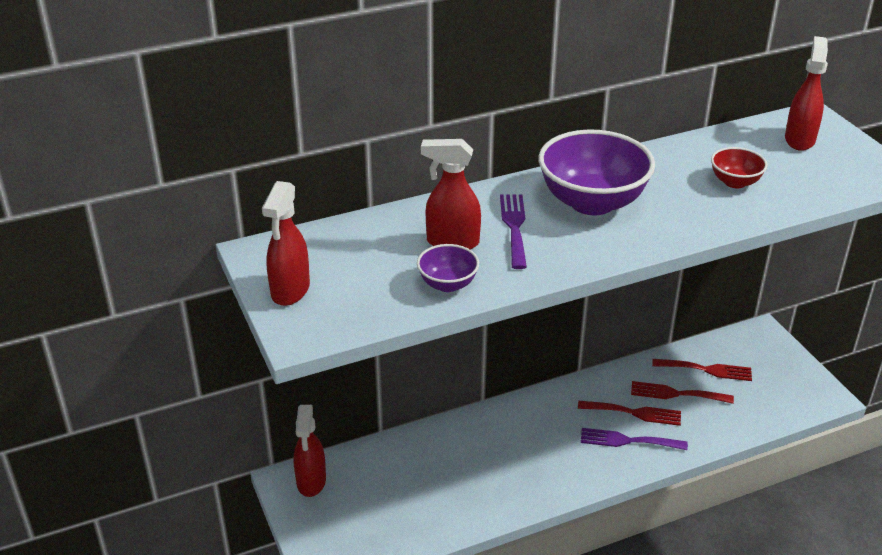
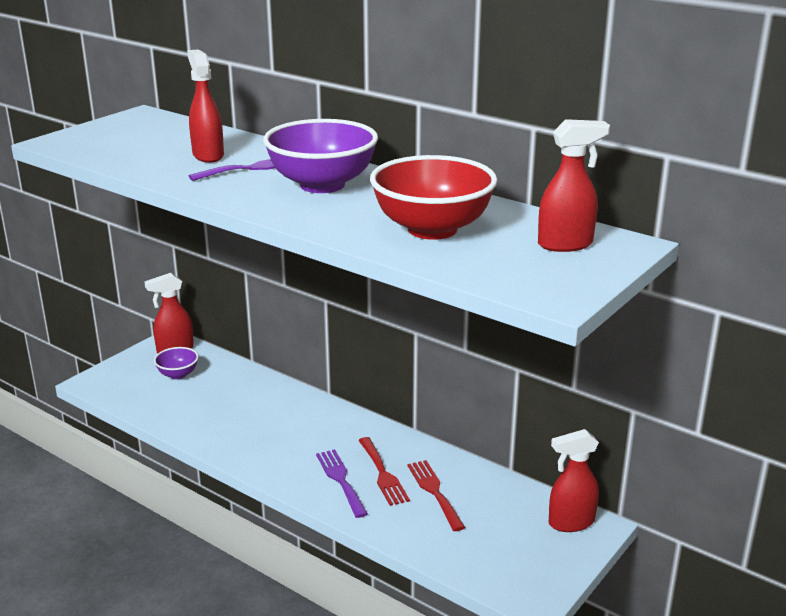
camera: 60 degrees right, 10 degrees down
(290, 291) = (102, 129): red spray bottle -> red spray bottle (570, 522)
(447, 284) = (149, 164): purple bowl -> purple bowl (178, 374)
(707, 370) = (491, 502): red fork -> none
(735, 182) = (432, 229): red bowl -> red bowl, size x2.01

